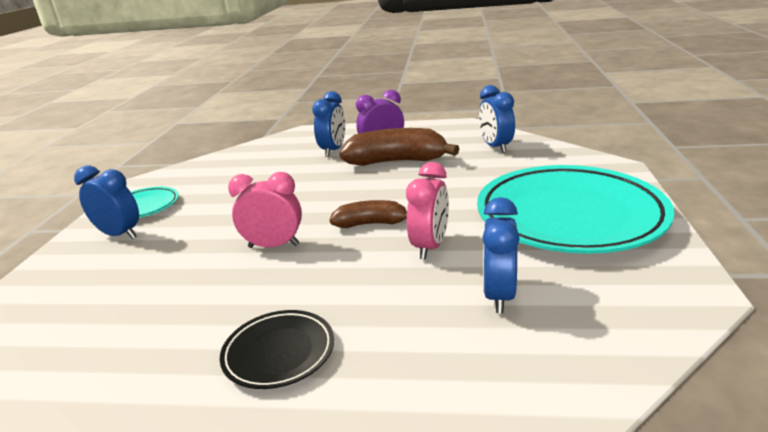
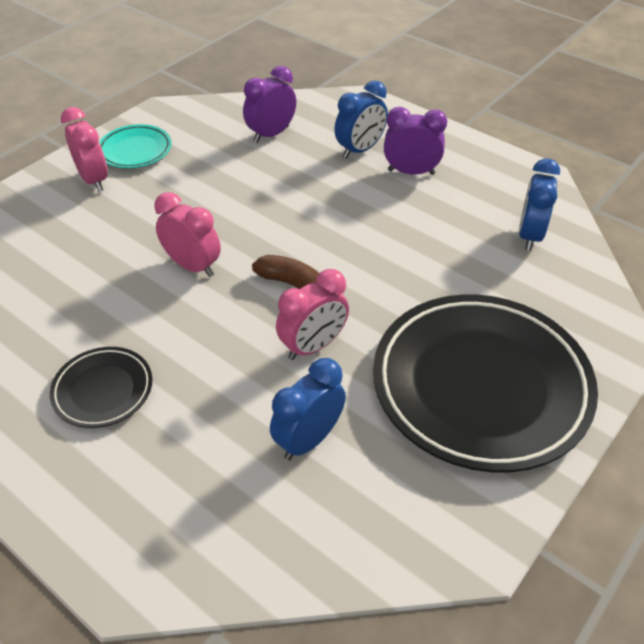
camera: 30 degrees right, 20 degrees up
(119, 235) = (94, 180): blue clock -> pink clock
(256, 164) = (271, 134): none -> purple clock
(396, 161) = (403, 203): brown banana -> none
(569, 216) = (480, 386): turquoise plate -> black plate

